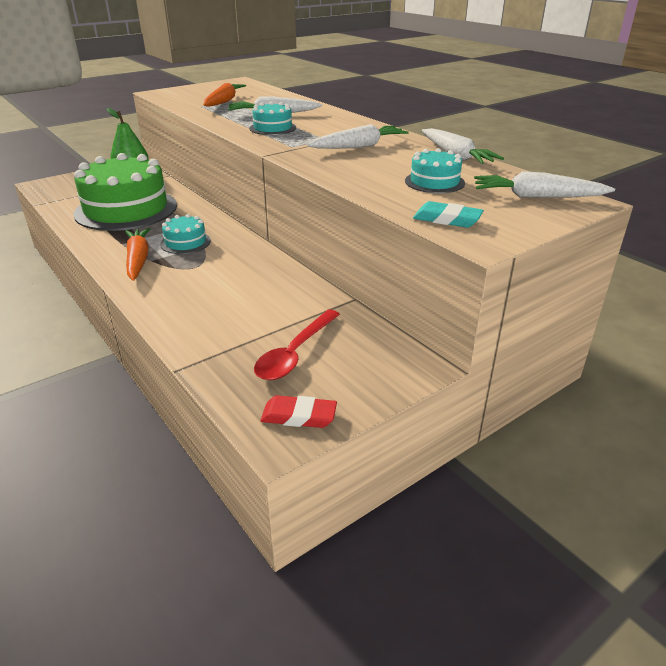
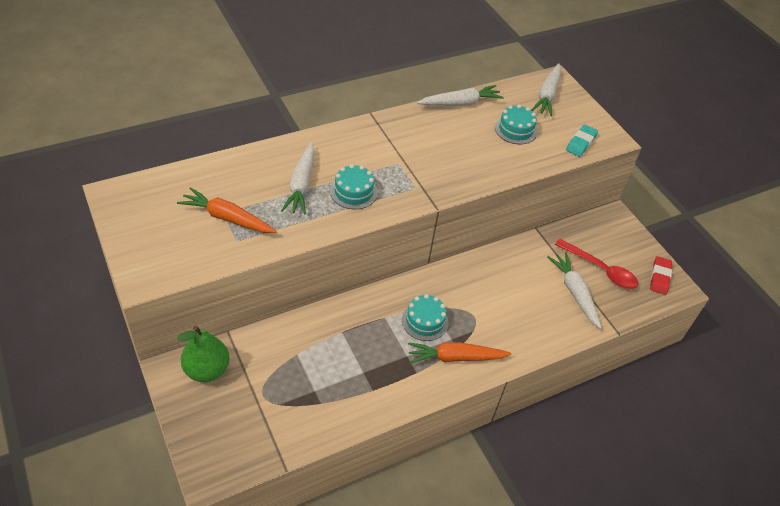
camera: 85 degrees left, 15 degrees up
(126, 209) = (329, 372): green cake -> none
(359, 146) = (426, 148): white carrot -> white carrot (574, 293)

